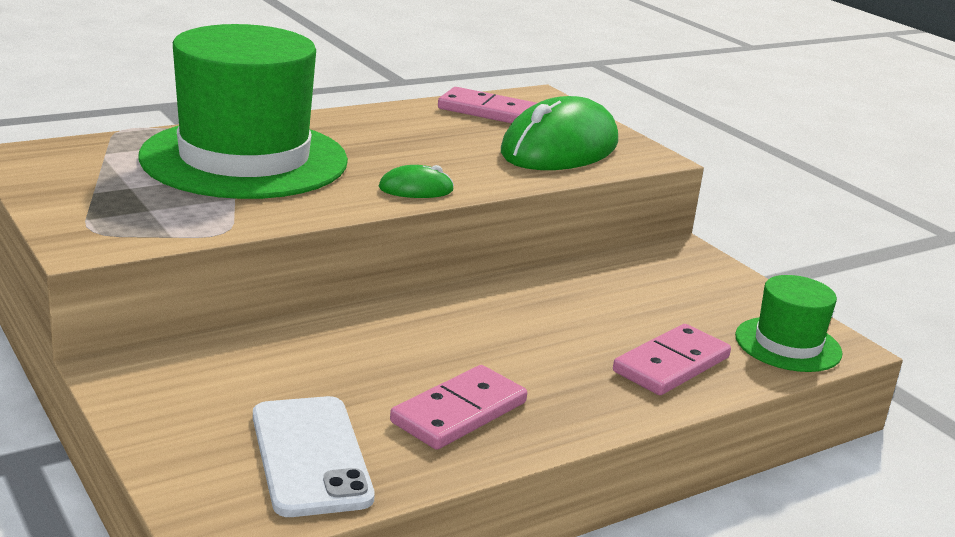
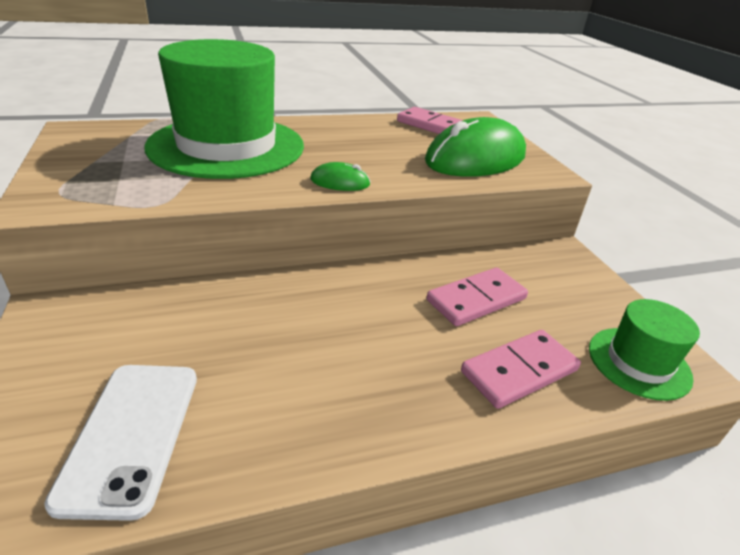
camera: 15 degrees right, 10 degrees up
(459, 412) = (297, 400): pink domino -> pink domino (476, 299)

